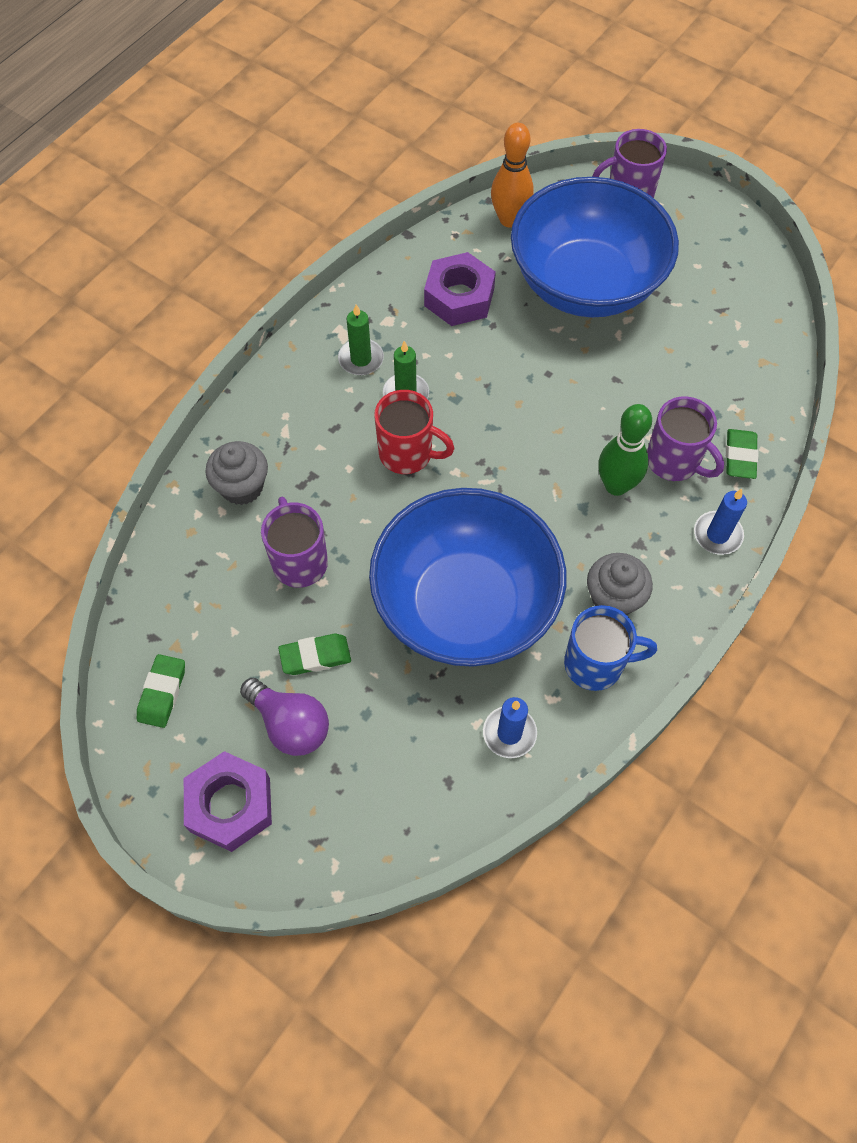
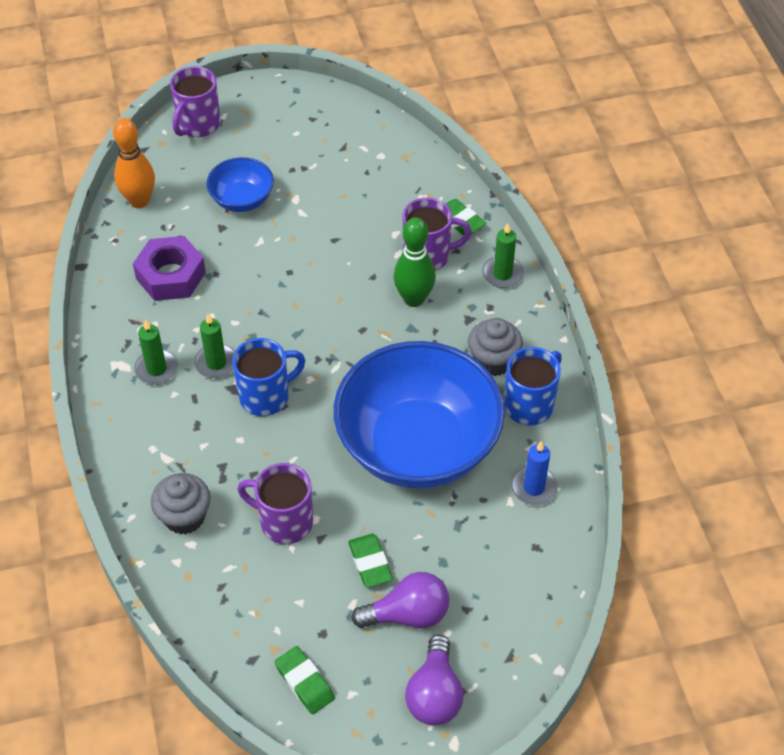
camera: 50 degrees left, 10 degrees down
(230, 805) = (434, 694): purple nut -> purple light bulb
(315, 656) = (370, 563): green eraser -> green eraser turned 45 degrees counterclockwise
(407, 454) = (266, 396): red mug -> blue mug
(585, 284) = (242, 200): blue bowl -> blue bowl, size x0.46
(717, 534) = (502, 274): blue candle -> green candle

